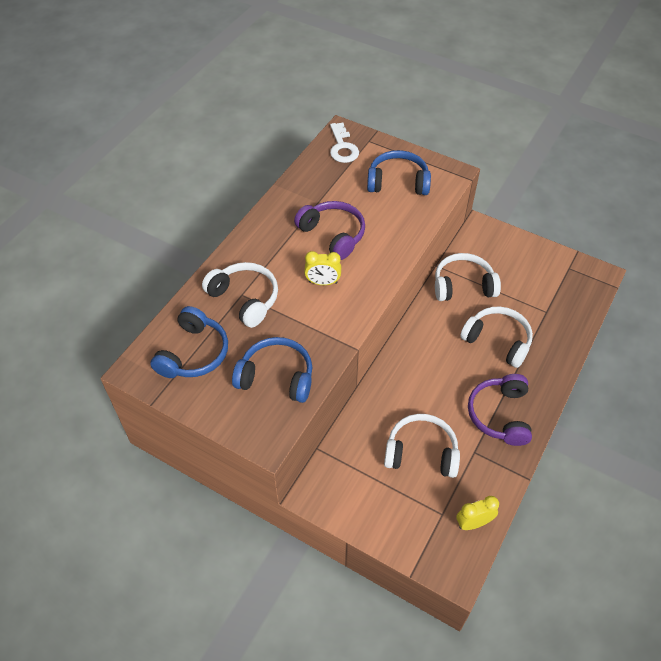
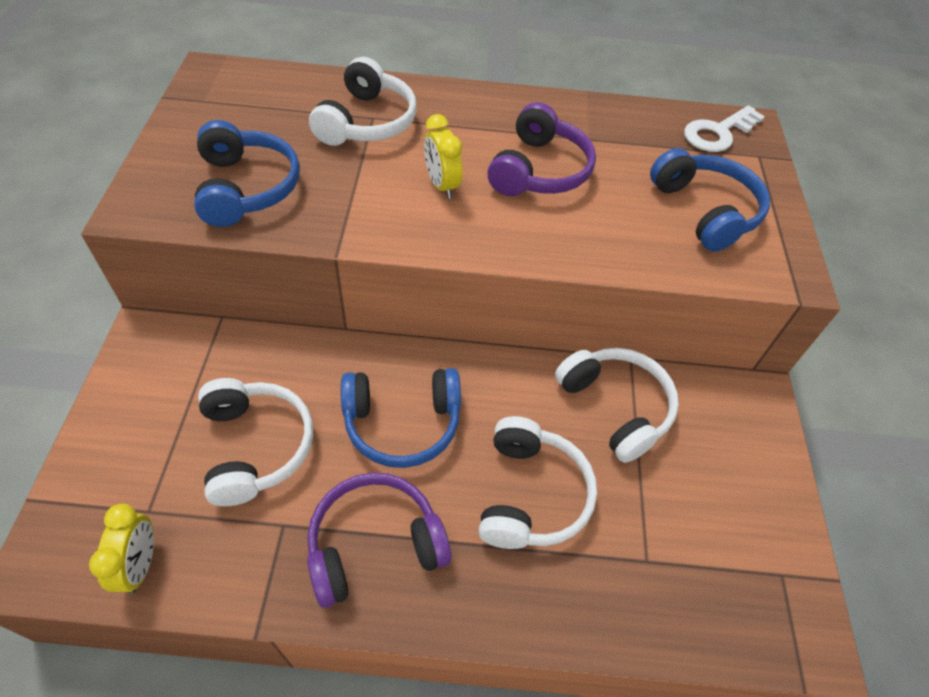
camera: 60 degrees right, 0 degrees up
(194, 353) = (254, 106): blue headphones -> blue headphones (402, 423)
(473, 523) = (140, 565): yellow clock -> yellow clock turned 45 degrees clockwise

